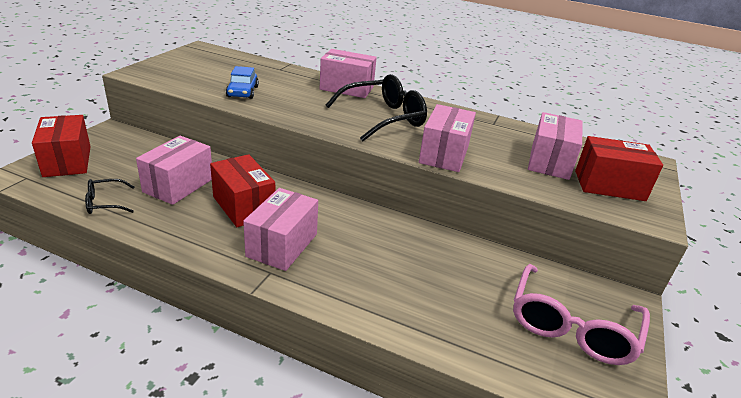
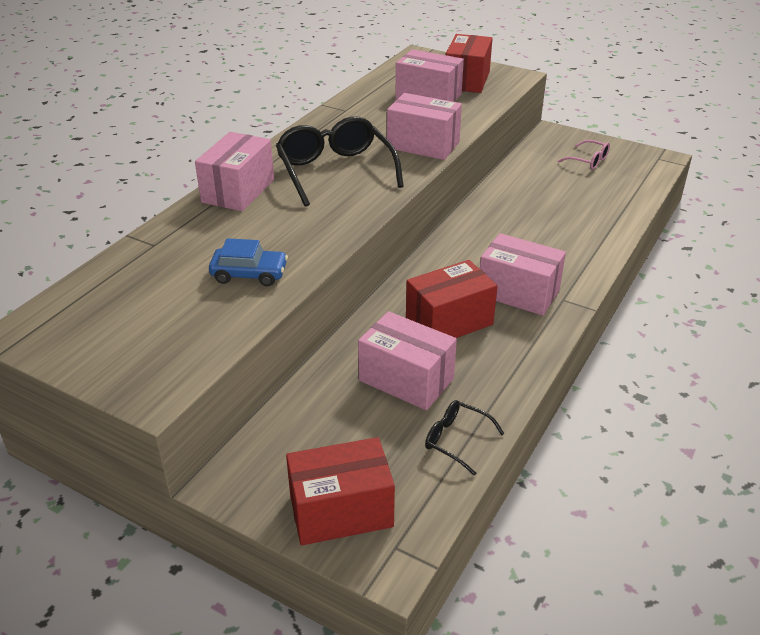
camera: 80 degrees left, 5 degrees up
(105, 203) = (456, 440): black glasses -> black glasses turned 135 degrees clockwise
(571, 326) = (588, 161): pink glasses -> pink glasses, size x0.49

